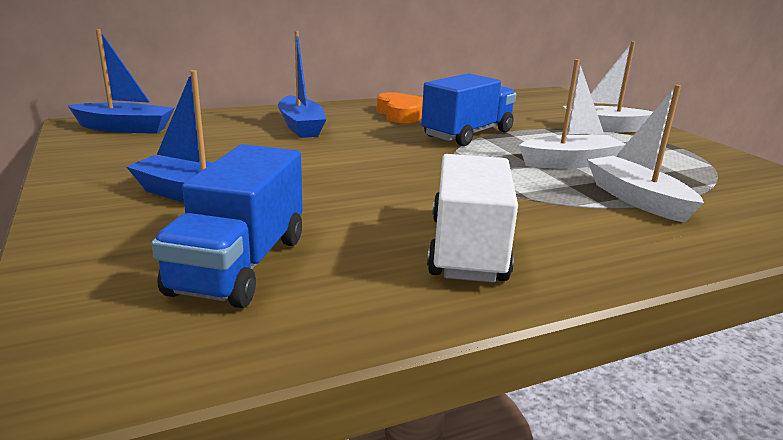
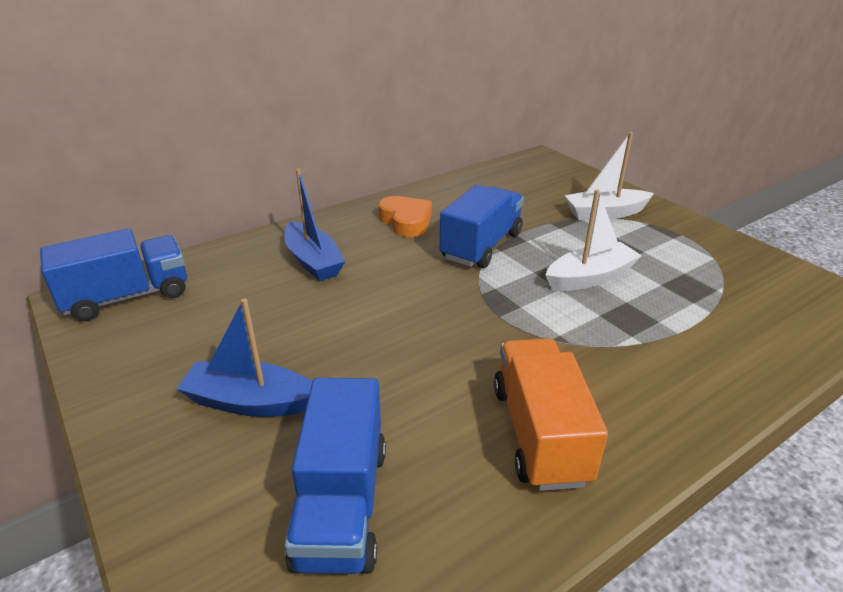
camera: 10 degrees left, 10 degrees up
(125, 128) = (127, 297): blue boat -> blue truck
(467, 249) = (539, 433): white truck -> orange truck
(637, 199) = (664, 325): white boat -> none

